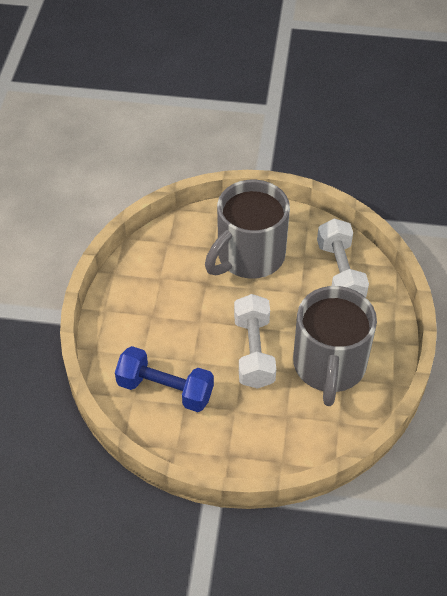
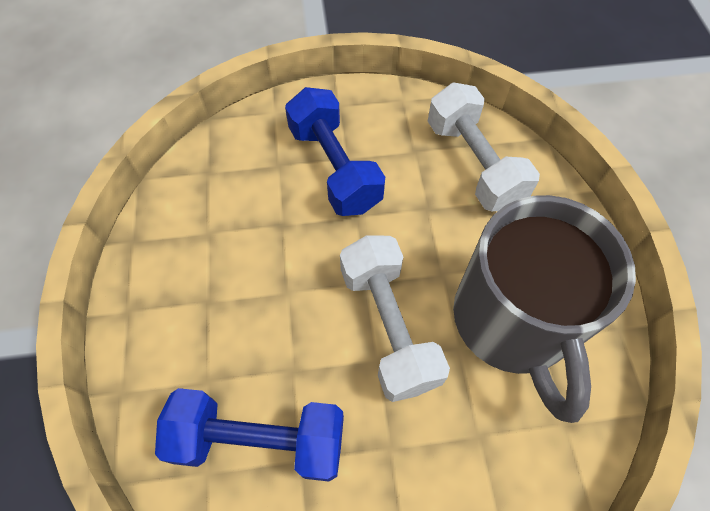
camera: 15 degrees left, 10 degrees up
(249, 256) = (334, 168): grey mug -> blue dumbbell

